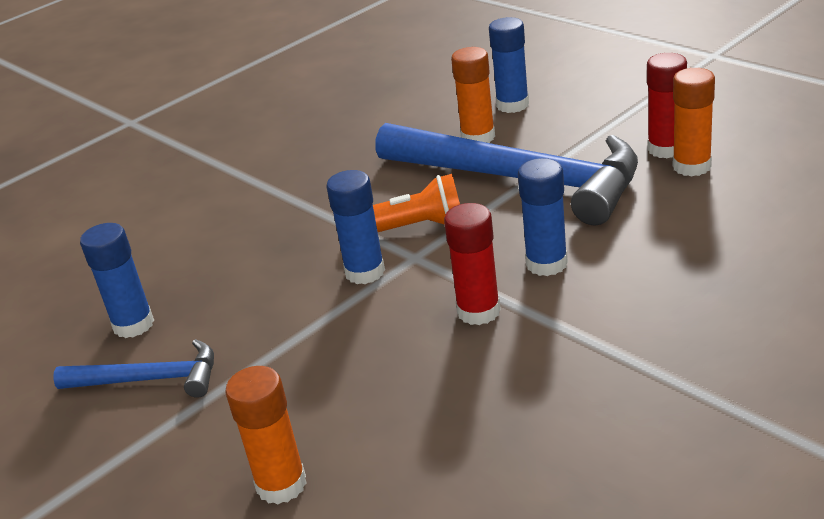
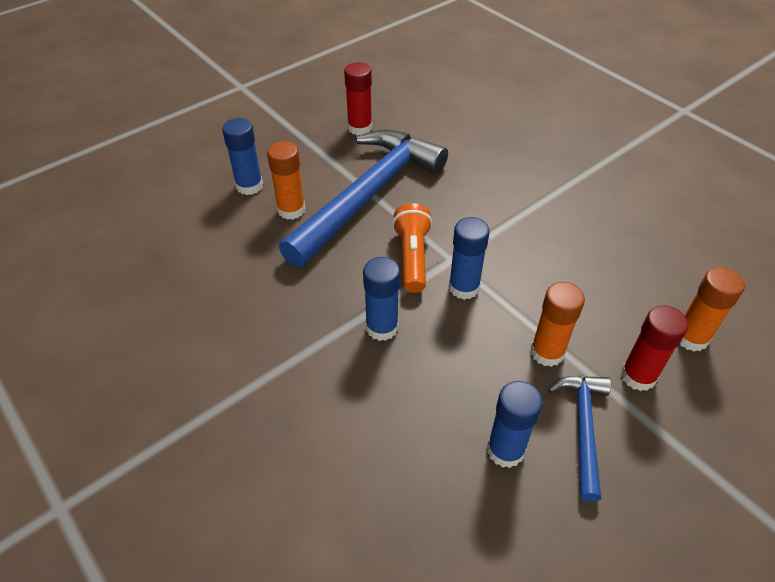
camera: 90 degrees left, 15 degrees up
(478, 311) = (523, 232): red glue stick -> red glue stick (638, 376)
(546, 264) = (478, 196): blue glue stick -> blue glue stick (382, 327)
(691, 166) = (387, 122): orange glue stick -> orange glue stick (547, 352)

